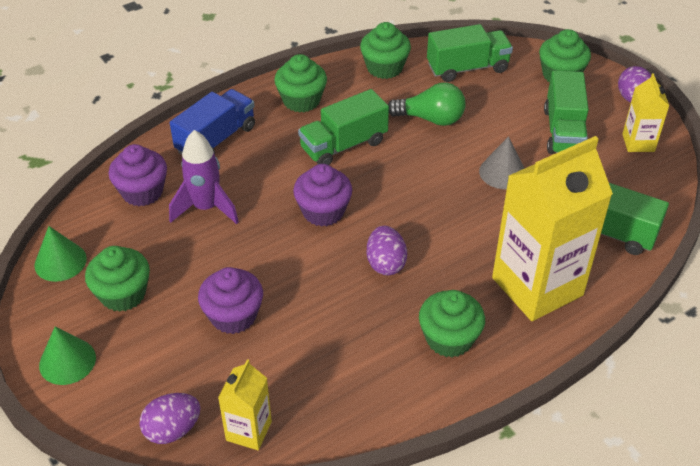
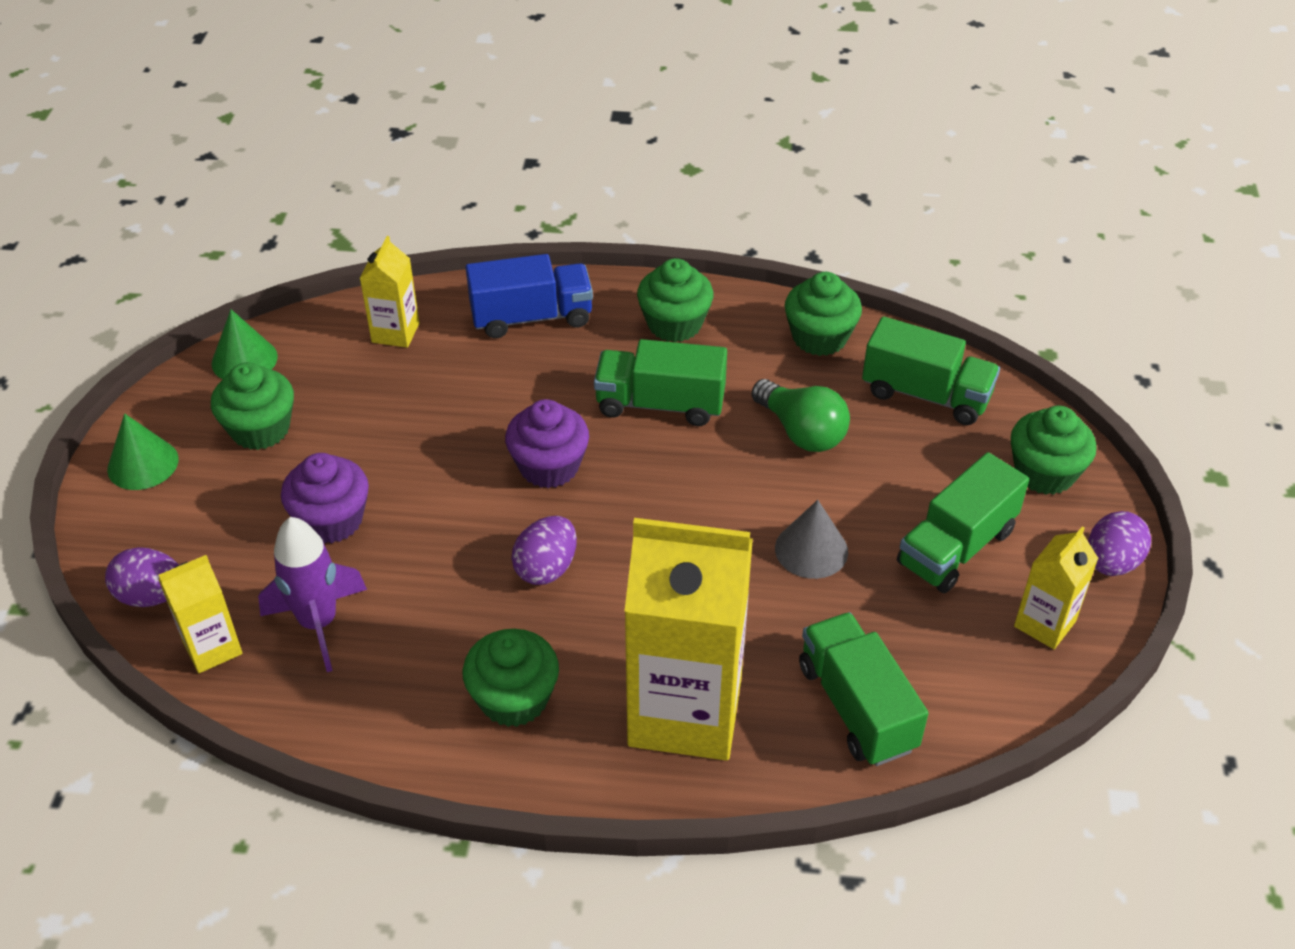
camera: 40 degrees right, 0 degrees up
(142, 192) = (395, 332): purple cupcake -> yellow carton
(206, 208) = (436, 388): purple rocket -> purple rocket (318, 623)

